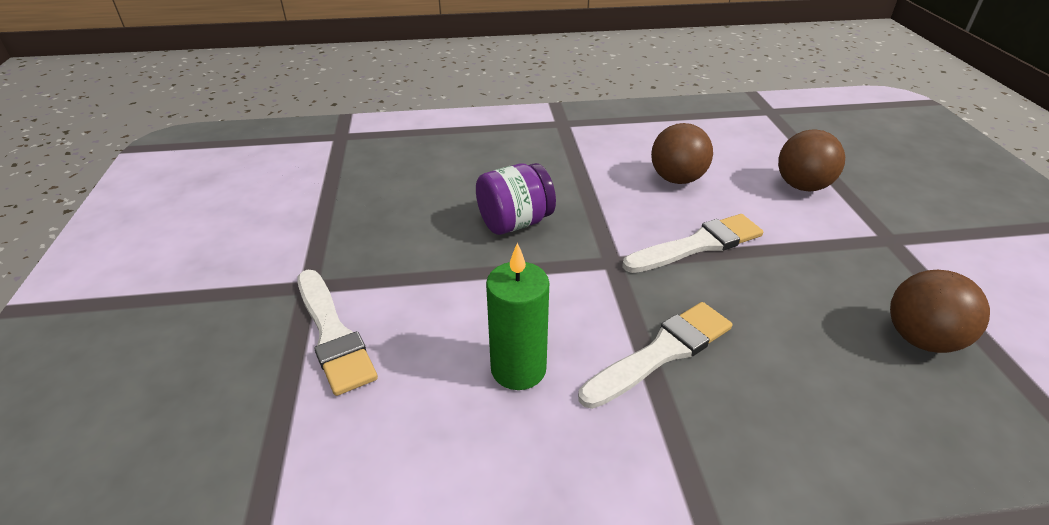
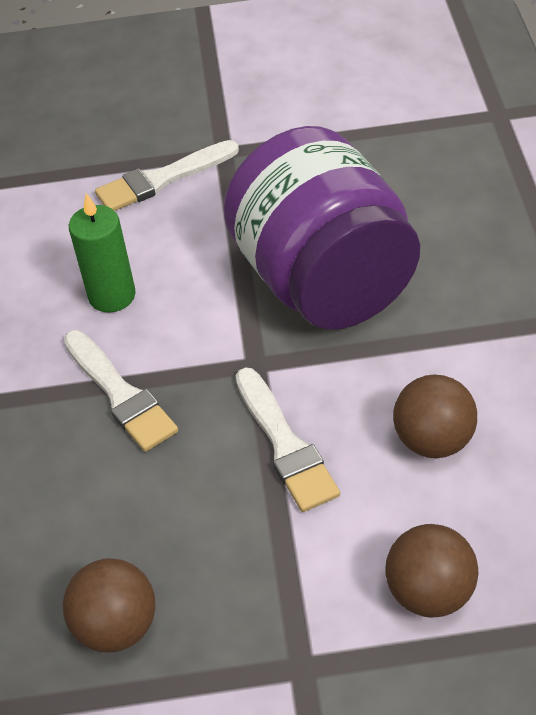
camera: 95 degrees right, 10 degrees up
(515, 222) = (324, 281): purple jar -> purple jar, size x2.15

